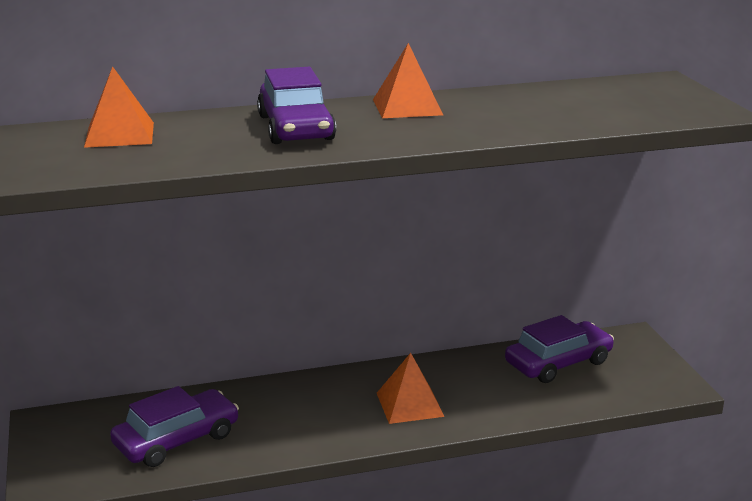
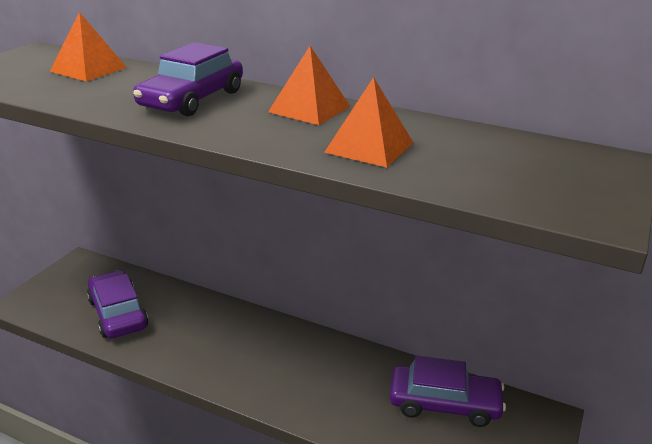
camera: 40 degrees right, 5 degrees up
(177, 440) = (118, 313): purple car -> purple car turned 120 degrees counterclockwise
(409, 404) = (282, 372): orange pyramid -> orange pyramid (369, 147)

